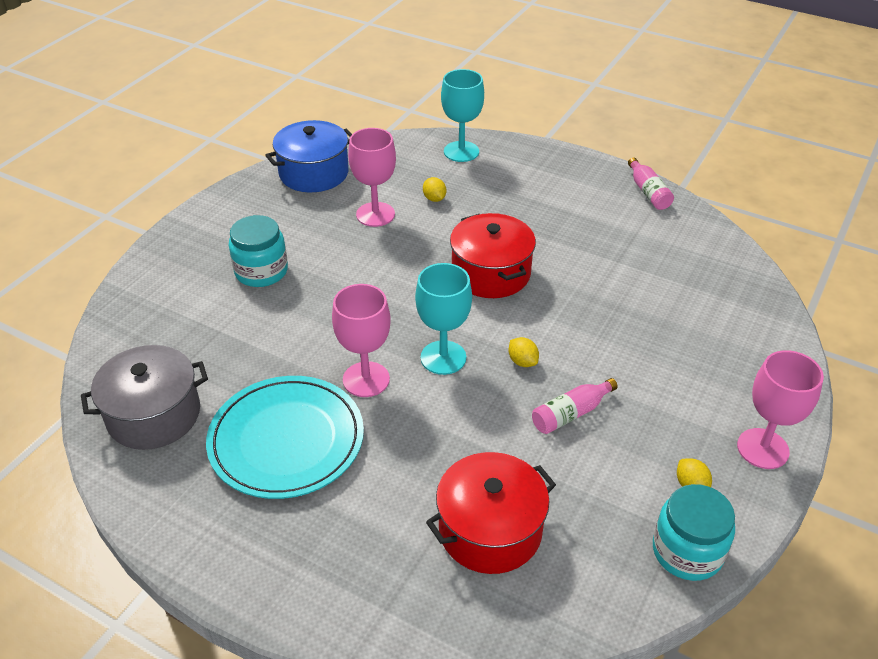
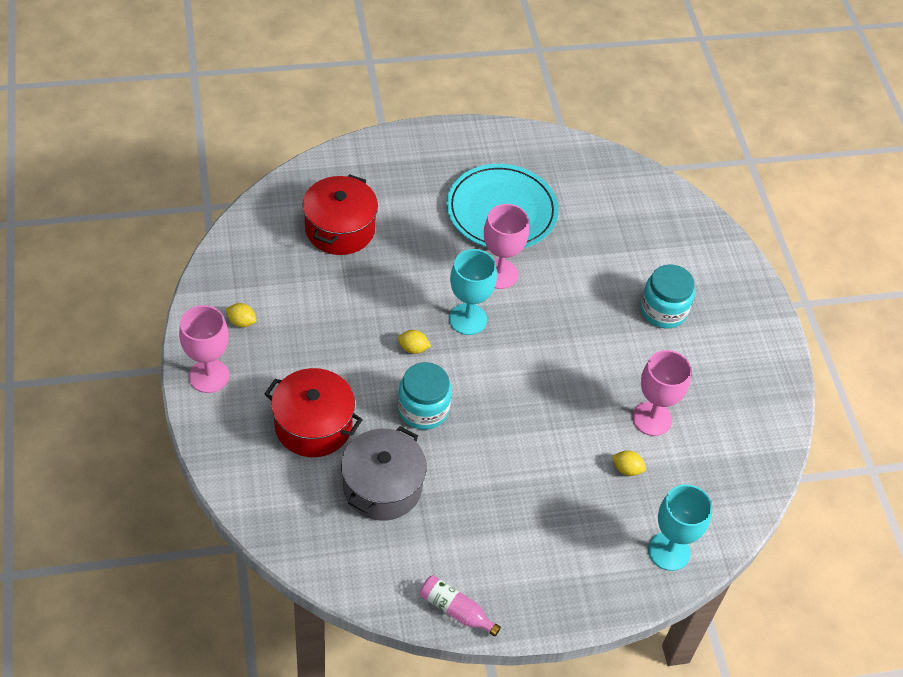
camera: 135 degrees right, 10 degrees up
(154, 415) = (591, 181): grey pot -> grey pot (382, 486)
(314, 173) = (753, 433): blue pot -> none
(491, 273) = (504, 415): red pot -> red pot (313, 425)
(571, 413) = (350, 328): pink bottle -> none
(687, 551) = (221, 279): turquoise jar -> turquoise jar (423, 409)

